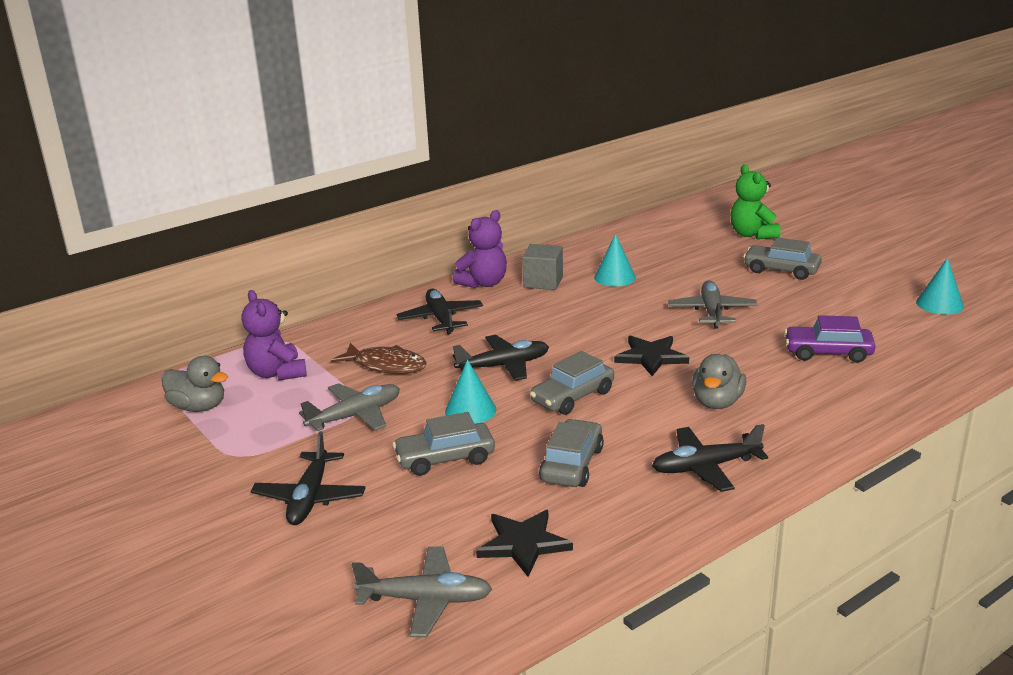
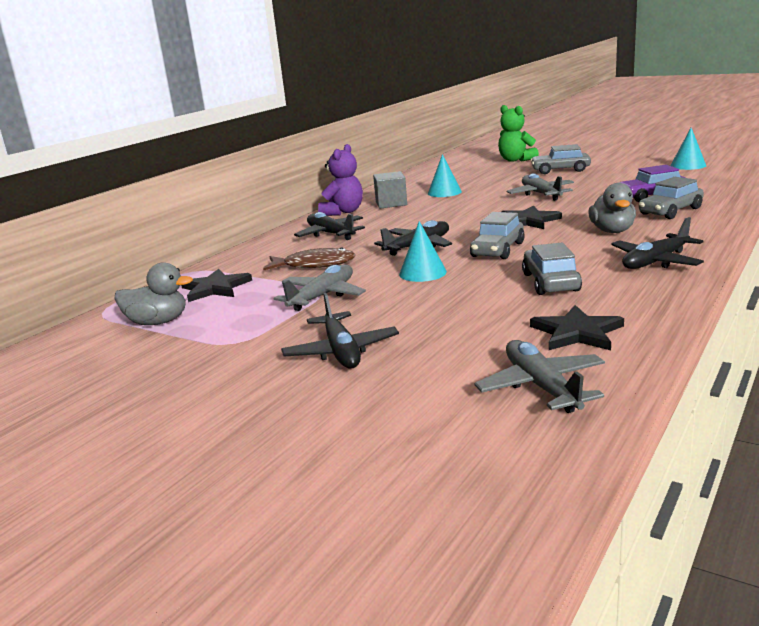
camera: 20 degrees left, 5 degrees down
(277, 373) = (215, 288): purple teddy bear -> black star
(426, 600) = (541, 386): grey plane -> grey plane turned 90 degrees counterclockwise
(445, 459) = (438, 302): grey car -> grey car (670, 211)

